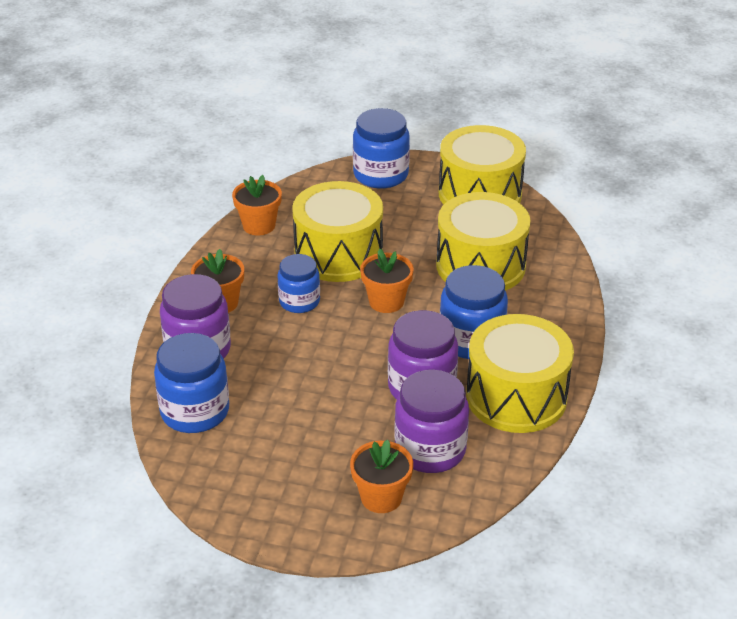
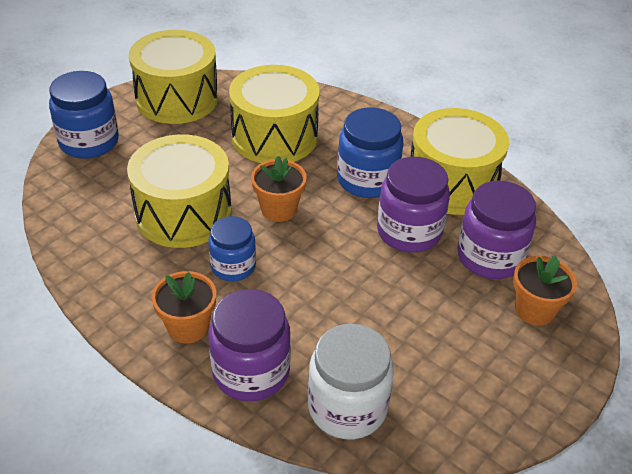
camera: 65 degrees left, 5 degrees up
(195, 411) = (347, 407): blue jar -> white jar
(259, 225) = (85, 252): orange flower pot -> none

